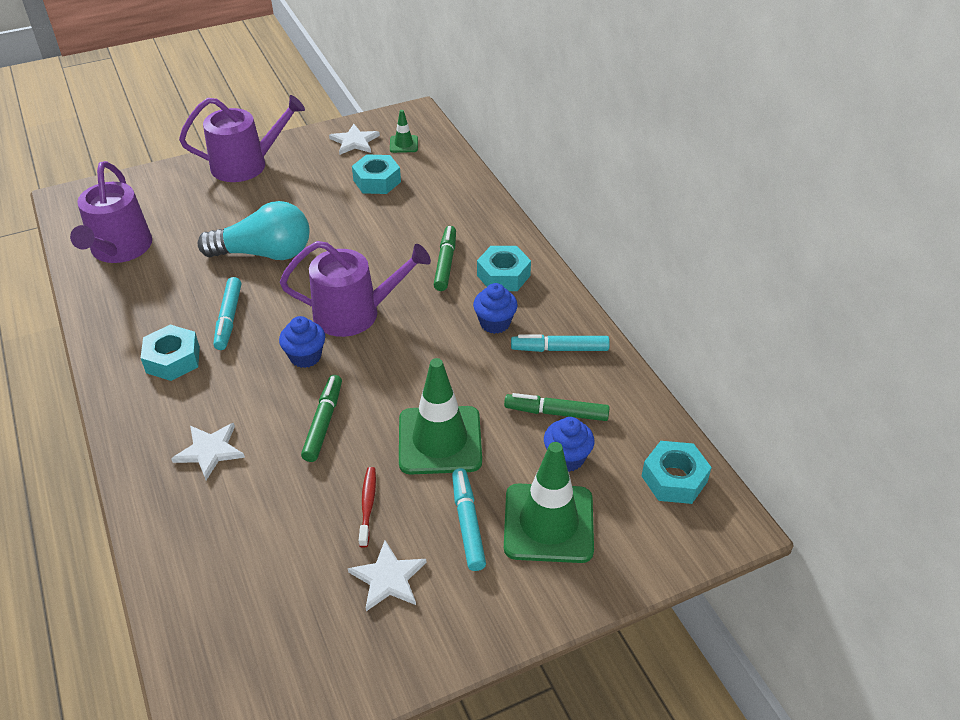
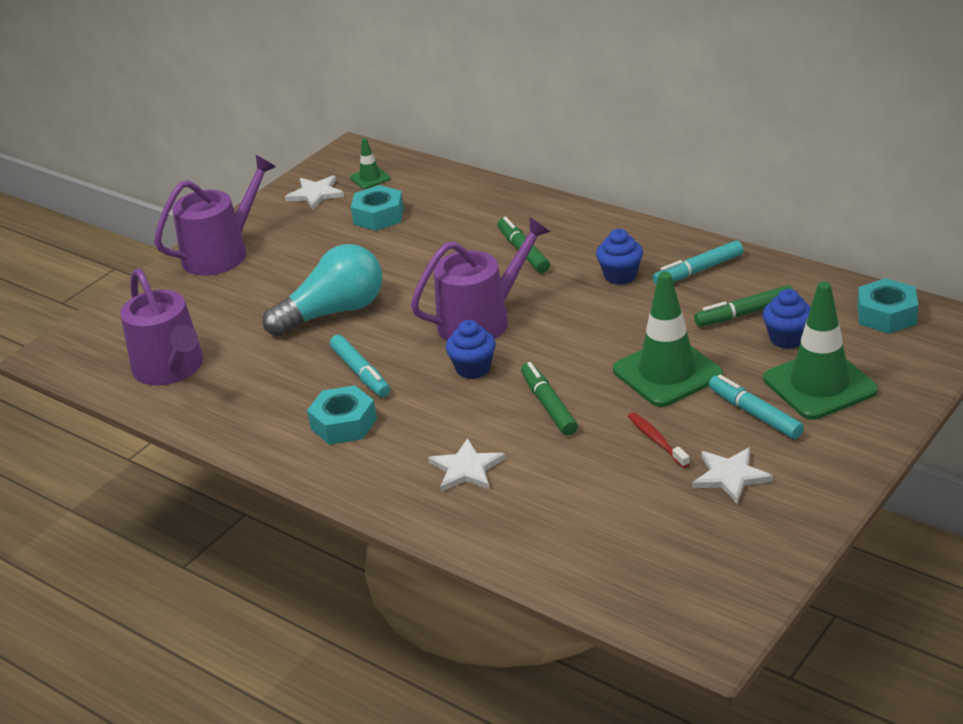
camera: 25 degrees left, 10 degrees down
(503, 275) = (588, 240): turquoise nut -> none

